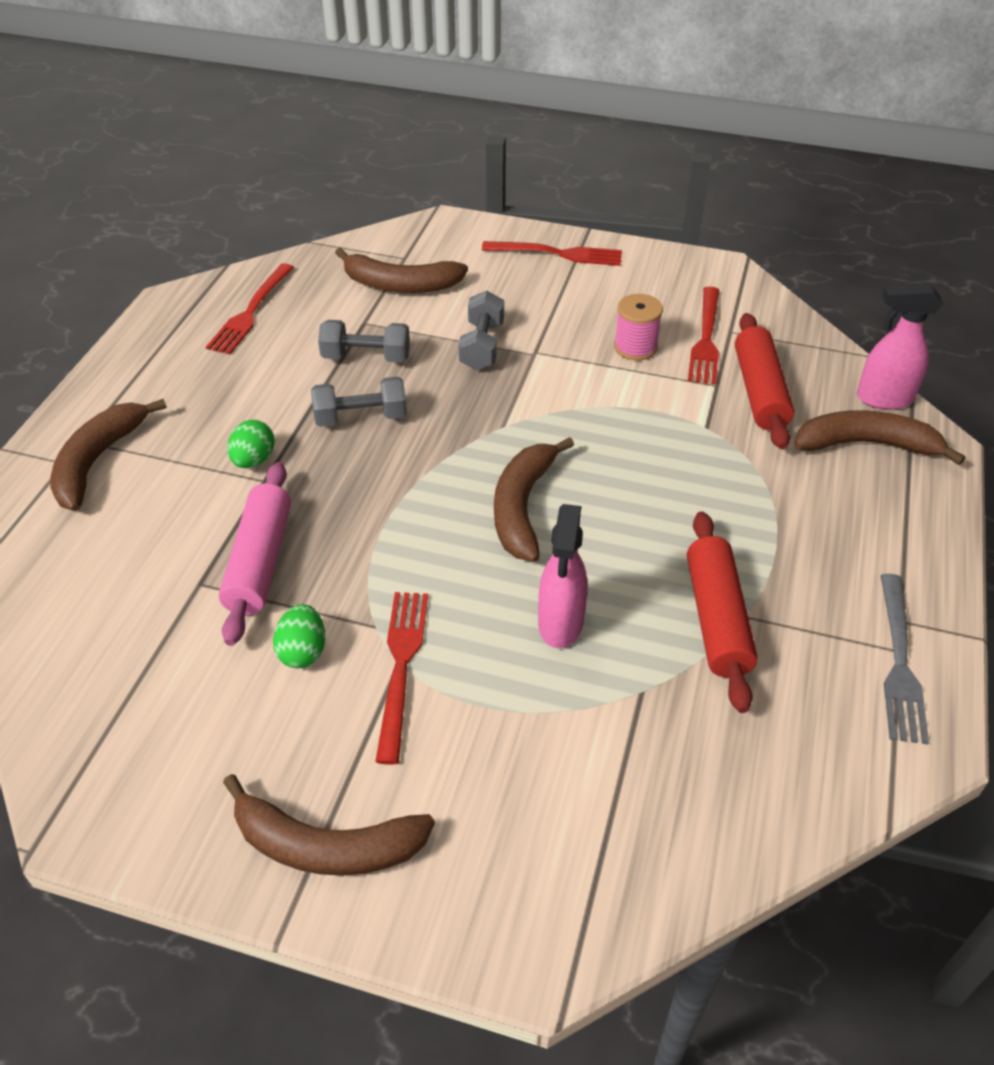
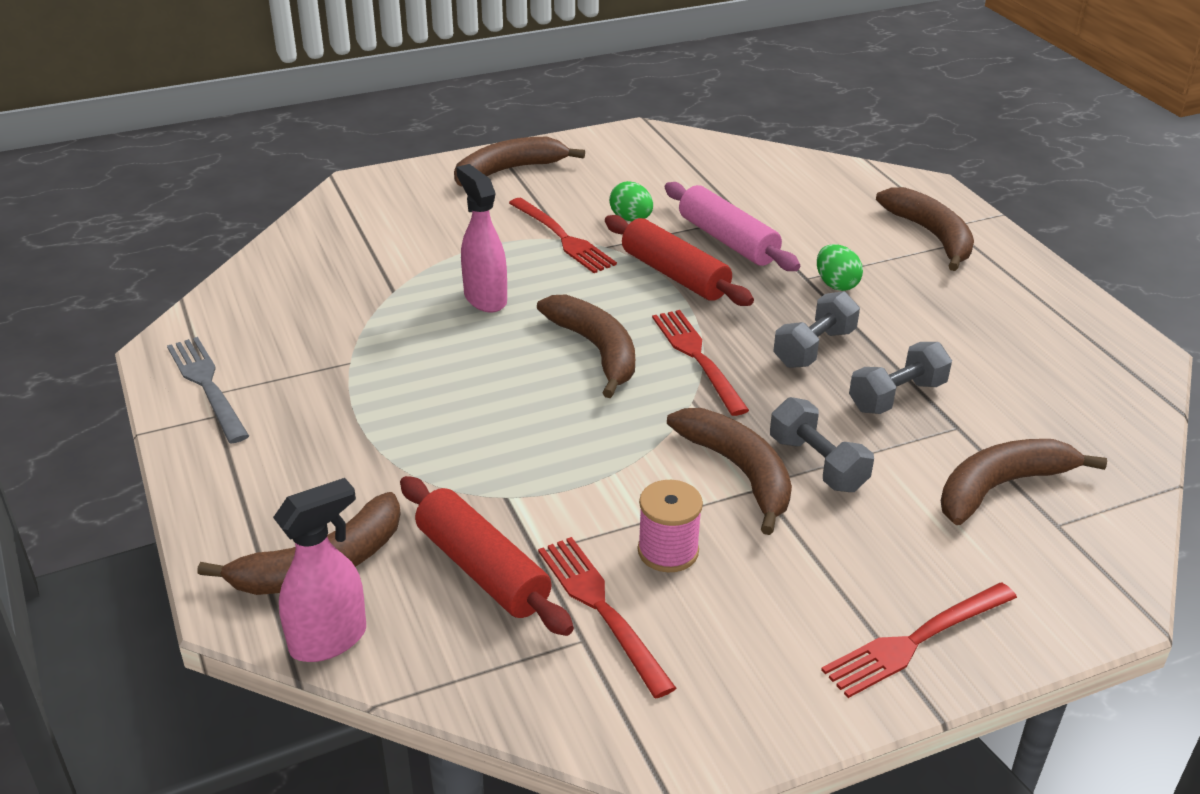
camera: 140 degrees right, 10 degrees down
(250, 312) = (1063, 381): red fork -> red fork (696, 357)
(536, 366) = (739, 472): none -> brown banana
(717, 618) = (372, 350): red rolling pin -> red rolling pin (675, 275)

